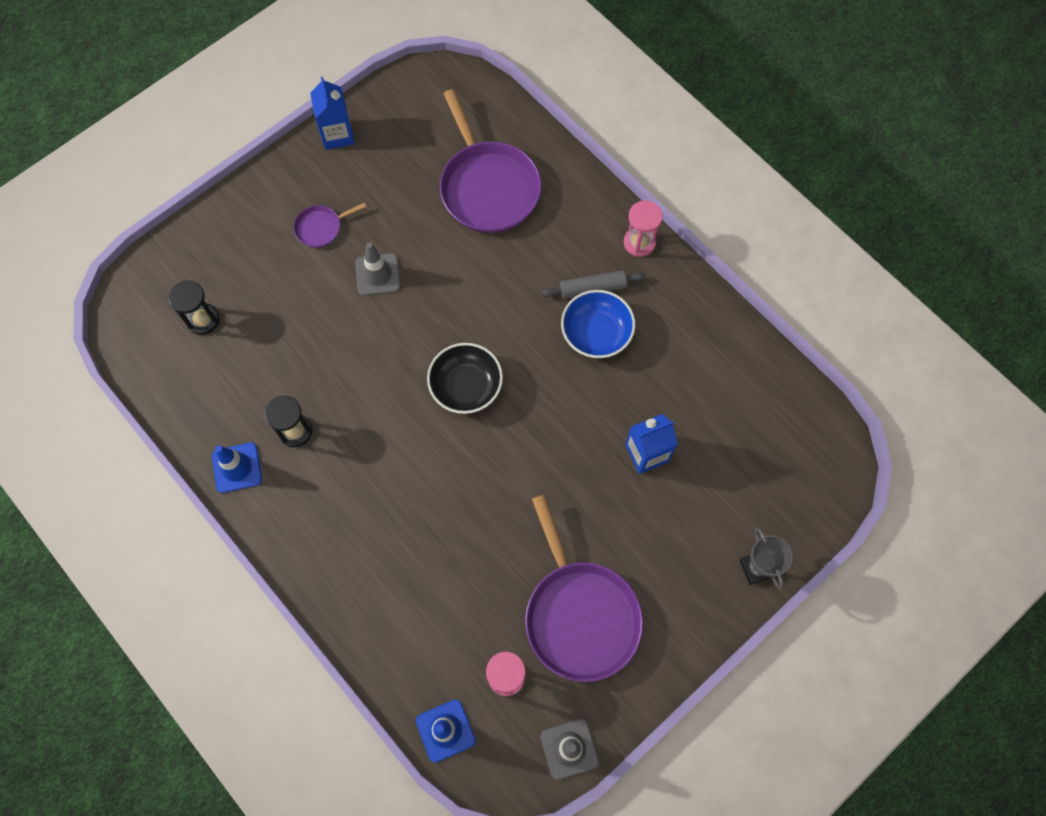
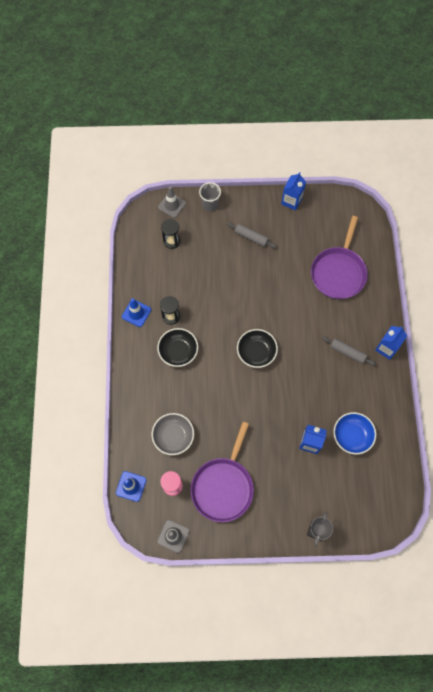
camera: 40 degrees right, 0 degrees up
(218, 224) = (210, 204): none -> grey cup
(321, 228) = (251, 237): purple pan -> grey rolling pin
(349, 474) = (178, 351): none -> black bowl
(378, 274) = (258, 275): grey traffic cone -> grey traffic cone (172, 205)
(447, 604) = (173, 436): none -> grey bowl
(596, 333) = (332, 373): blue bowl -> blue bowl (352, 435)
(639, 242) = (386, 348): pink hourglass -> blue carton

